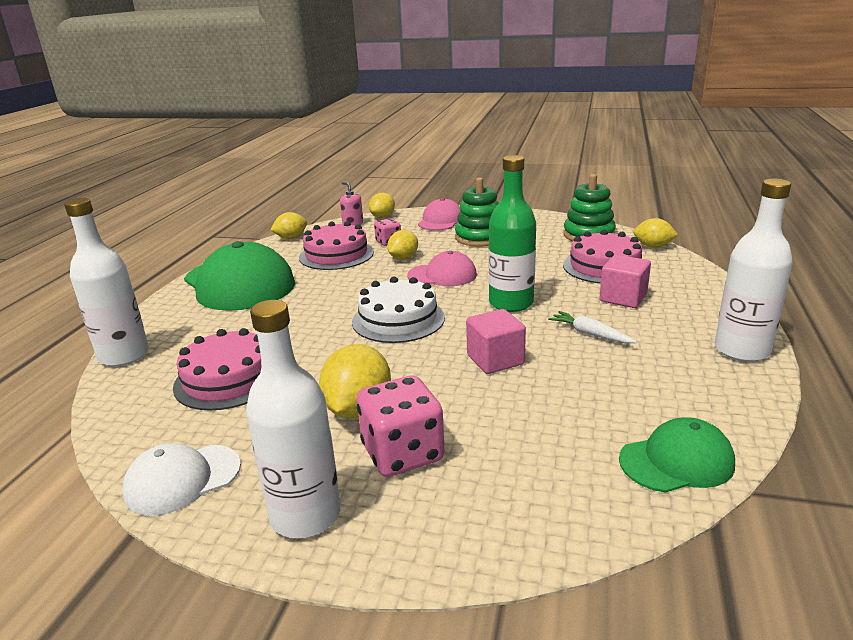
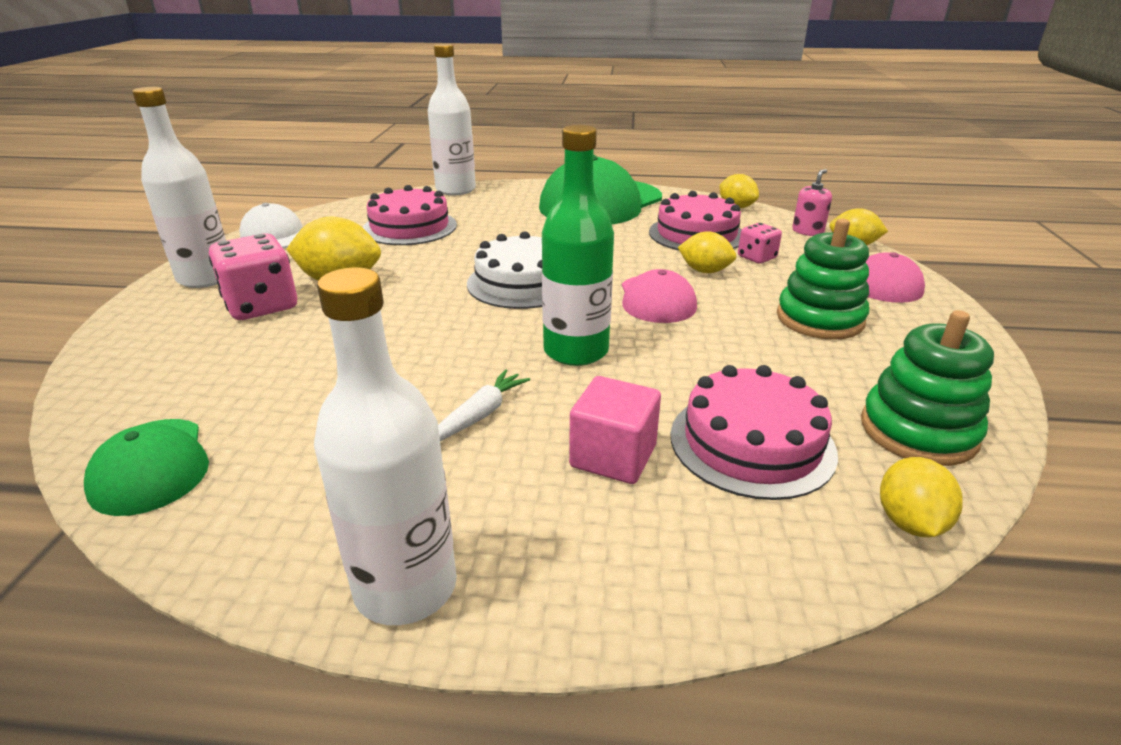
camera: 80 degrees right, 5 degrees up
(495, 360) = (418, 344): pink cube -> none

